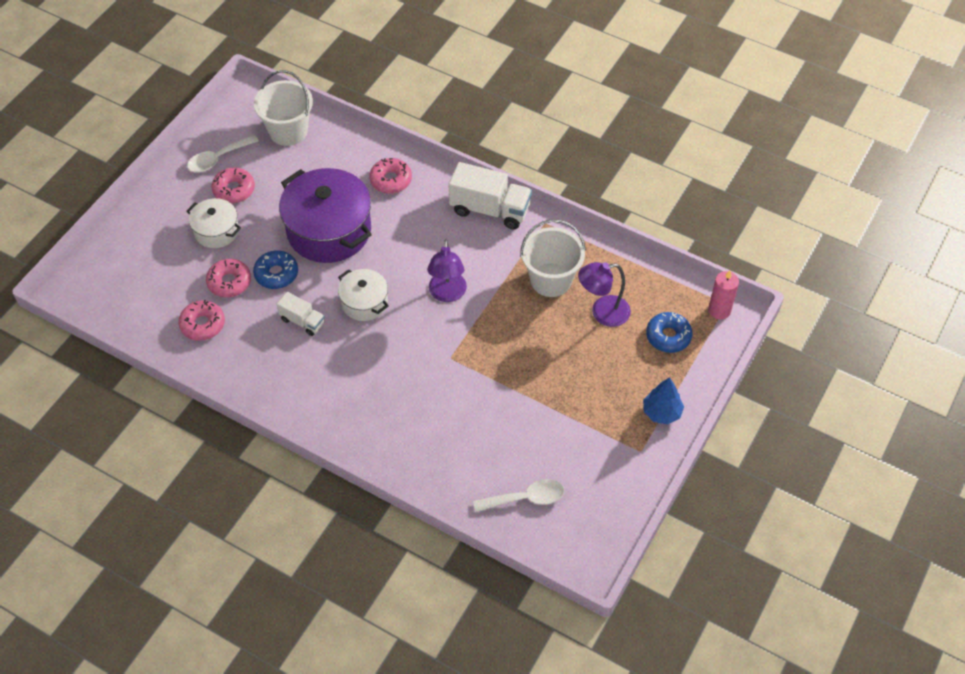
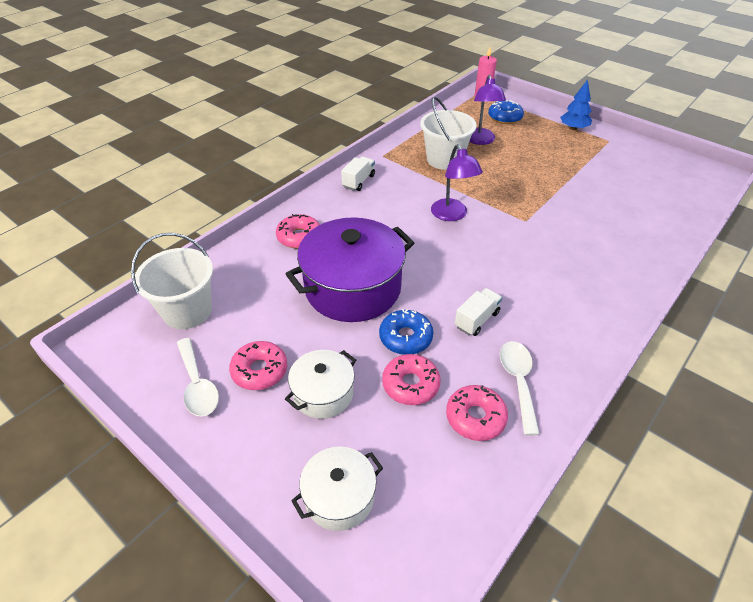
camera: 80 degrees left, 10 degrees down
(364, 302) = (456, 269): white pot -> white pot (339, 497)
(447, 294) = (452, 215): purple lamp -> purple lamp turned 60 degrees clockwise
(490, 209) = (358, 181): white truck -> white truck, size x0.55
(525, 498) = (667, 196): white spoon -> white spoon (518, 382)

